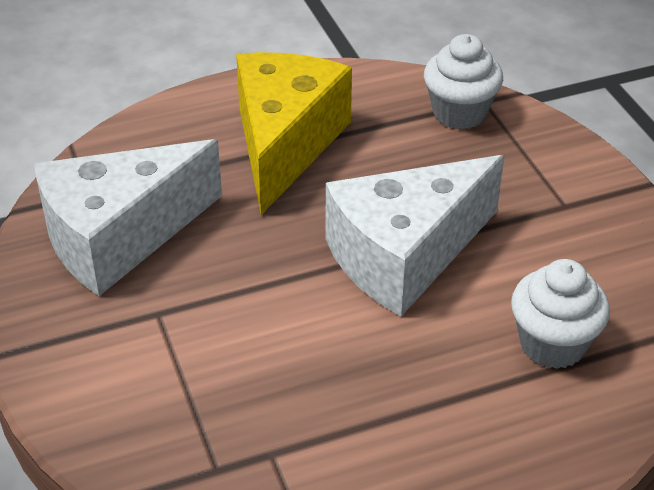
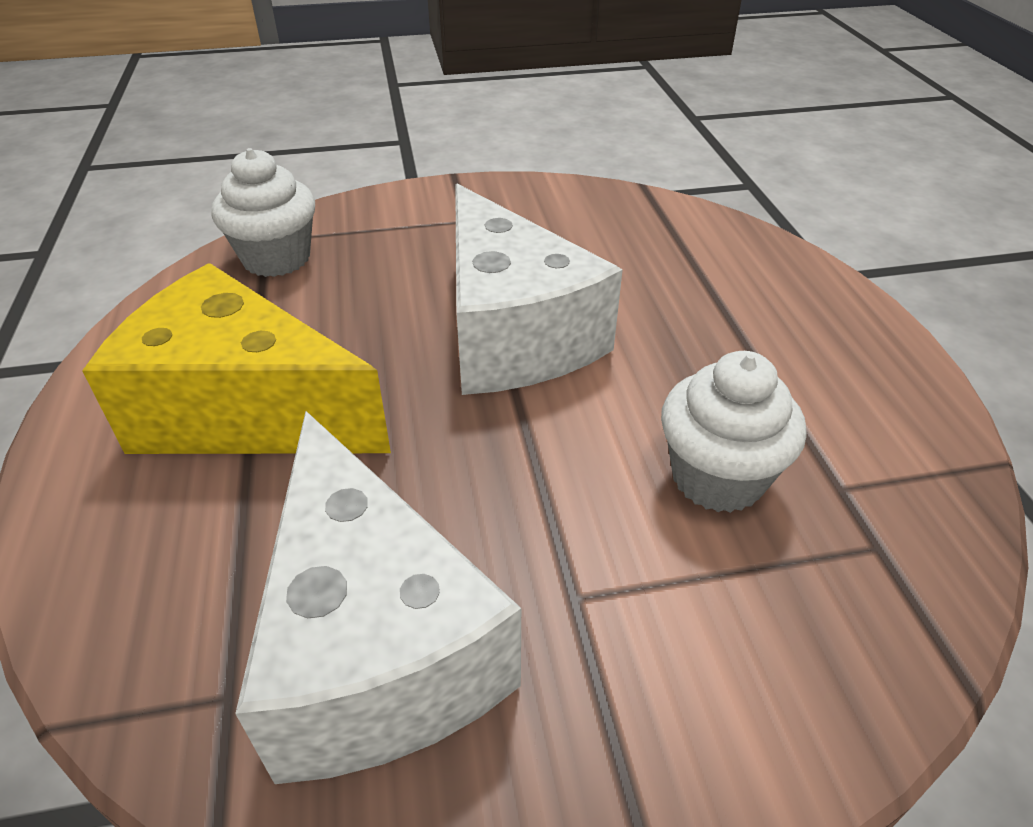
camera: 80 degrees left, 0 degrees up
(552, 344) = (663, 259): white cupcake -> white cupcake (717, 477)

